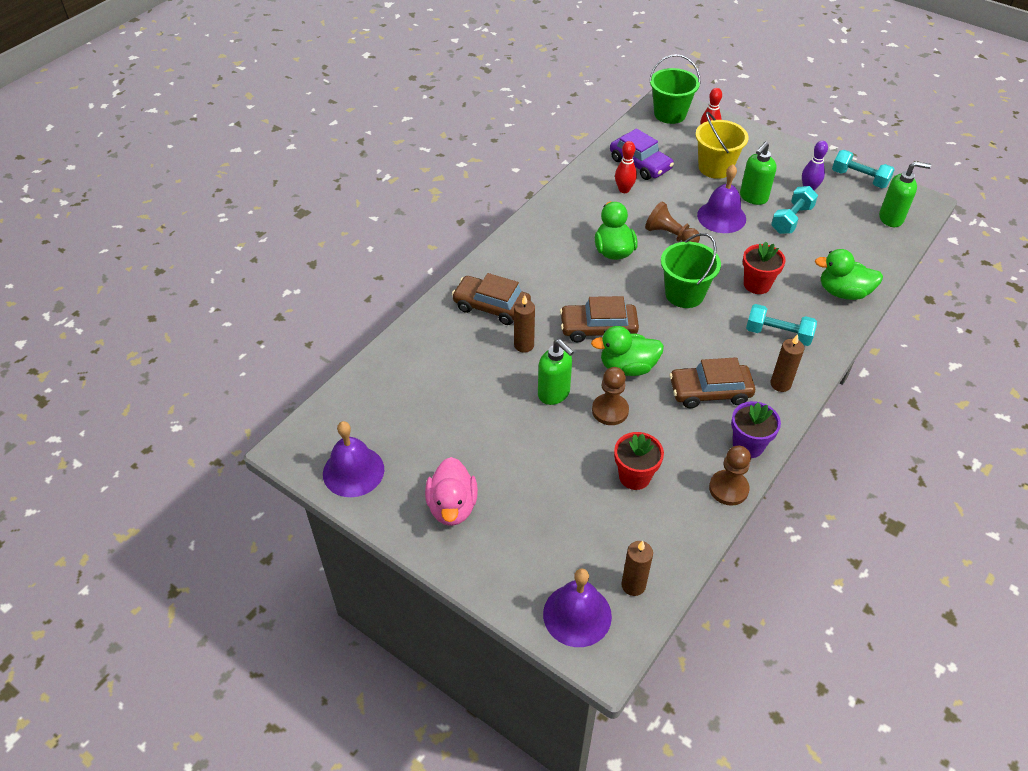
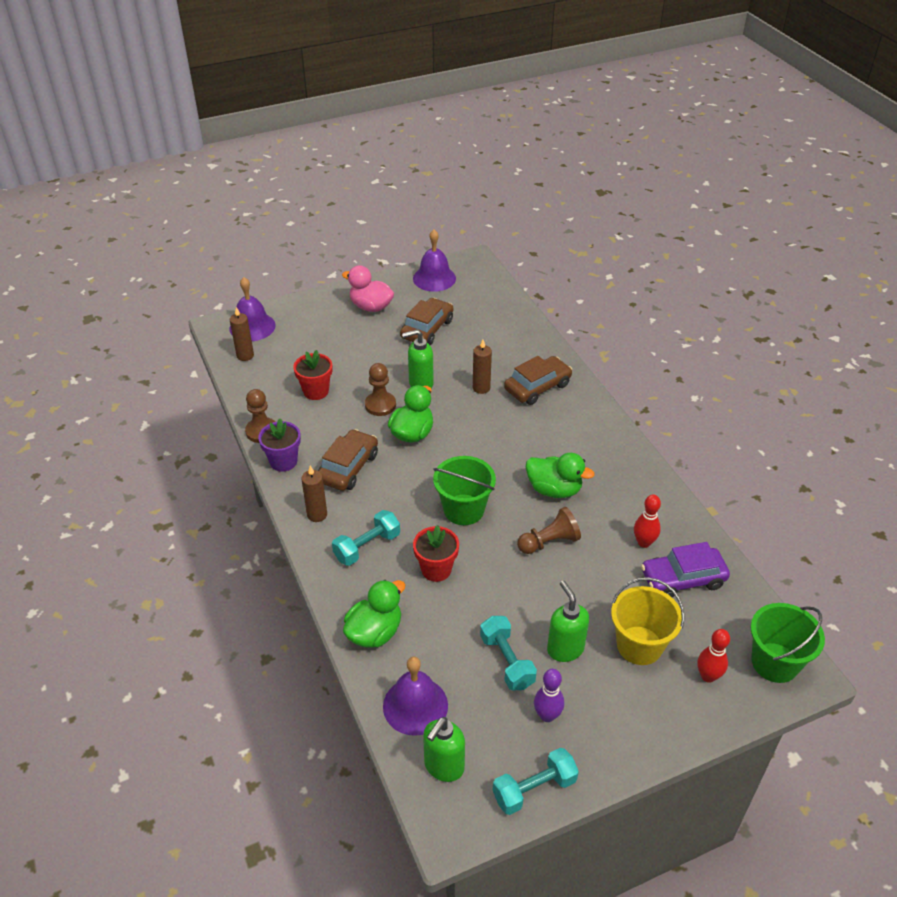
camera: 120 degrees right, 5 degrees down
(598, 329) = (466, 436): brown car -> brown car (427, 329)
(721, 217) = (551, 600): purple bell -> purple bell (415, 705)

